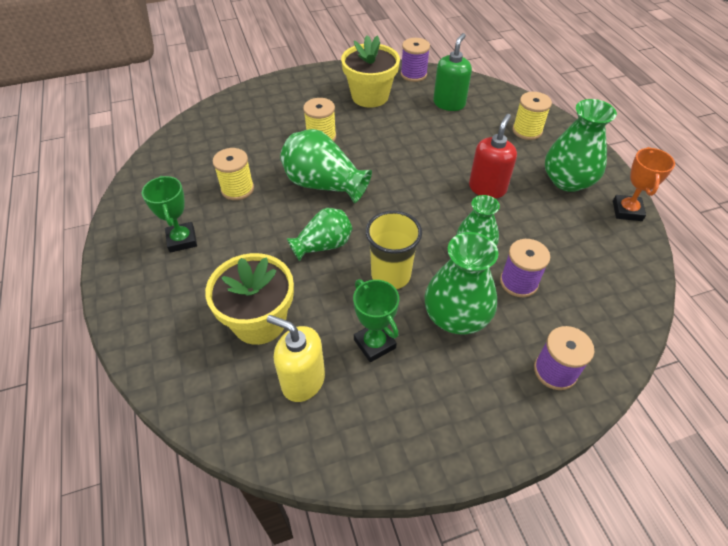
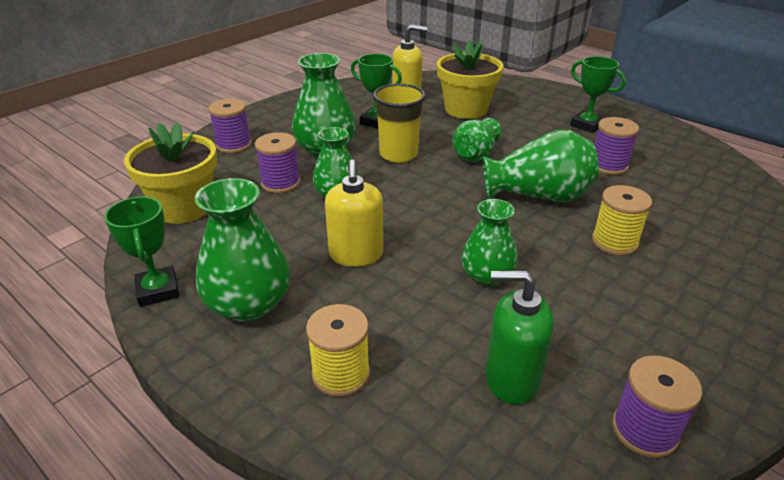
camera: 150 degrees right, 15 degrees down
(237, 189) = (608, 165): yellow spool -> purple spool
(370, 96) = (646, 335): yellow flower pot -> yellow flower pot (184, 207)
(416, 146) = (487, 275): none -> green vase
(449, 103) = (511, 379): green soap dispenser -> green soap dispenser turned 105 degrees clockwise
(487, 188) = (356, 255): red soap dispenser -> yellow soap dispenser
(627, 211) = (158, 290): orange trophy -> green trophy

